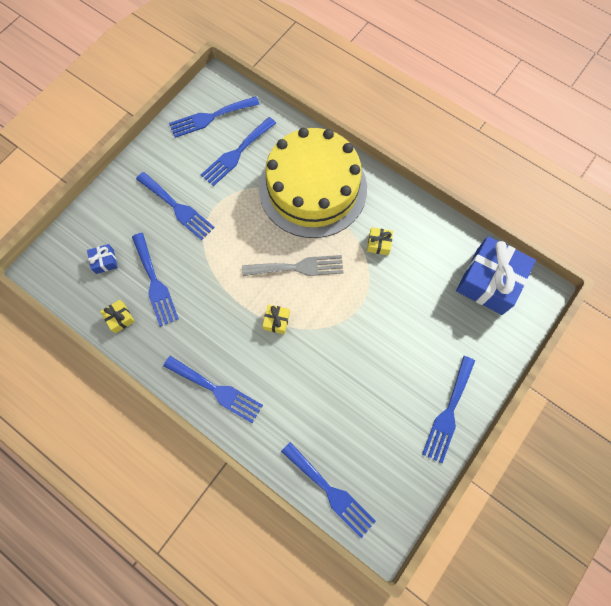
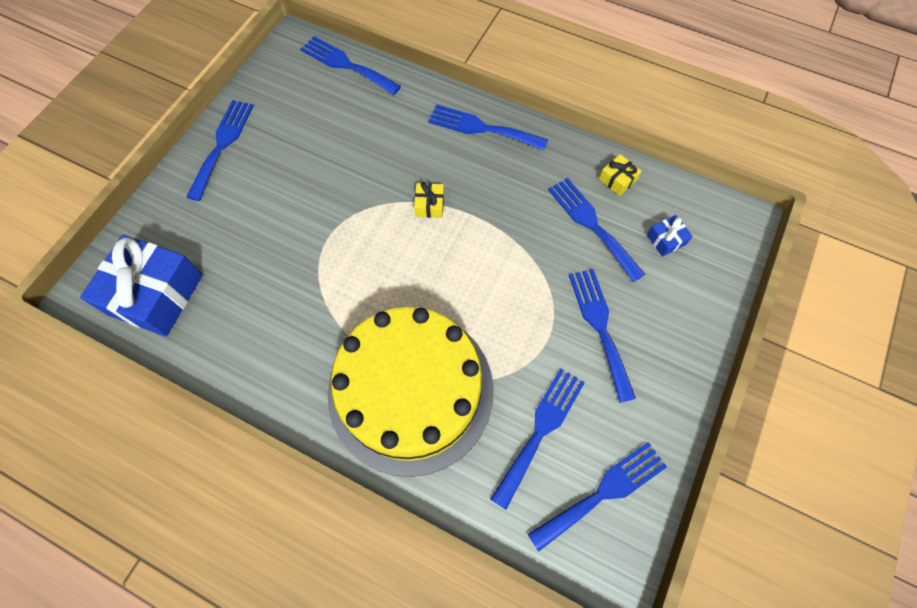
camera: 170 degrees right, 5 degrees down
(177, 208) = (600, 326): blue fork -> blue fork turned 45 degrees clockwise
(298, 267) = (414, 272): grey fork -> none
(379, 244) = (306, 321): yellow gift -> none

